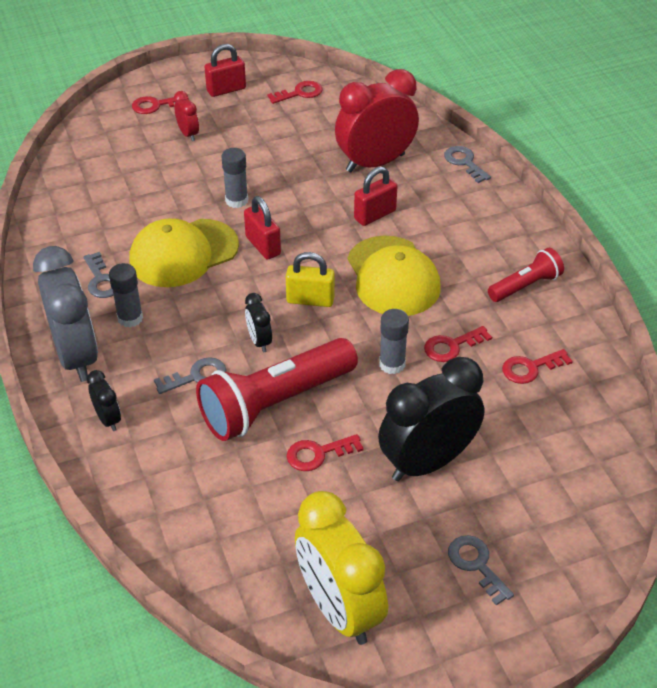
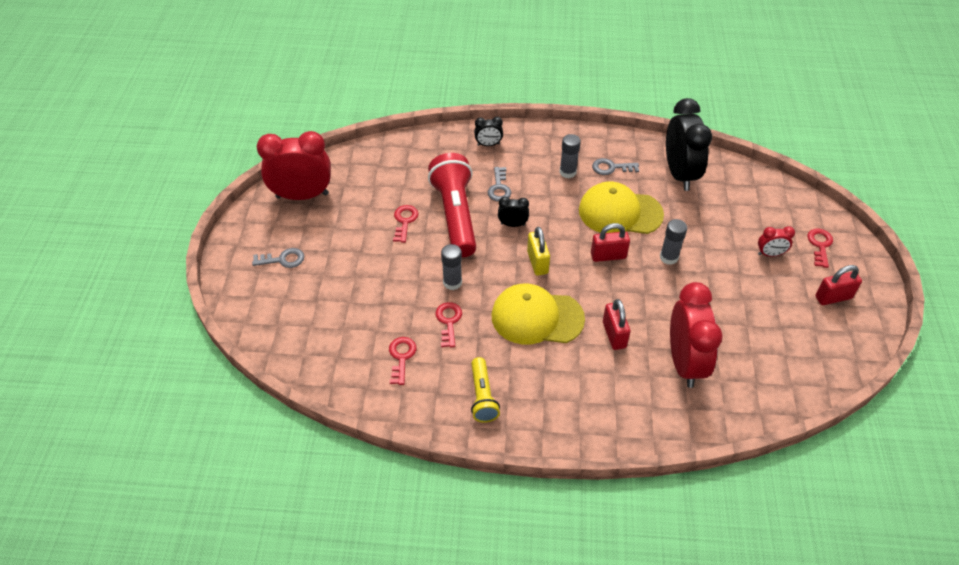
camera: 115 degrees right, 5 degrees up
(76, 356) = (547, 143): grey clock -> none
(183, 253) = (620, 212): yellow cap -> yellow cap turned 75 degrees counterclockwise
(226, 90) = (833, 297): red padlock -> red padlock turned 75 degrees clockwise
(300, 93) = (813, 348): red key -> none
(310, 300) = (537, 262): yellow padlock -> yellow padlock turned 45 degrees counterclockwise
(339, 609) = (302, 195): yellow clock -> red clock
(427, 462) = (364, 267): black clock -> black clock (679, 174)
(464, 162) = (660, 430): grey key -> none
(525, 286) = (482, 396): red flashlight -> yellow flashlight

